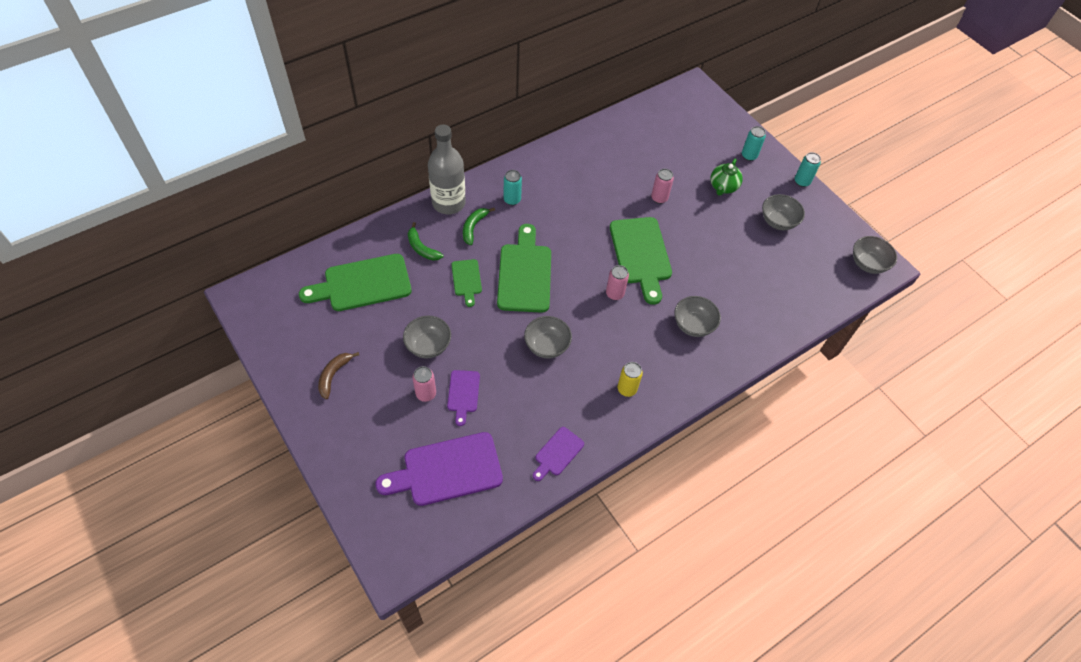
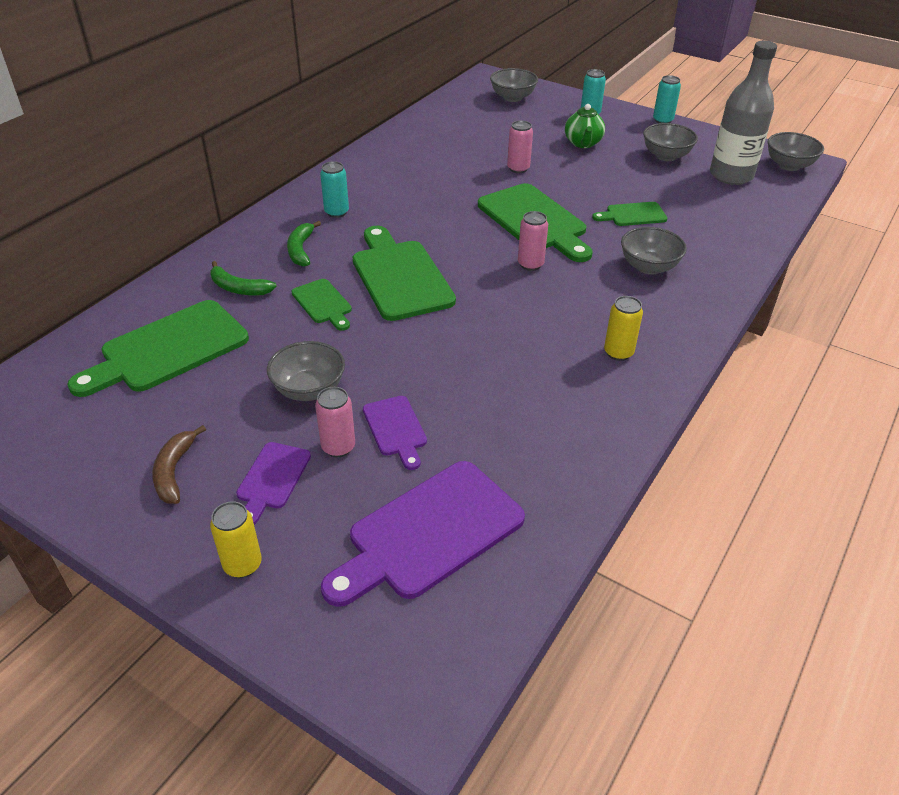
camera: 20 degrees left, 15 degrees down
(345, 449) = (242, 565): none -> yellow can
(448, 203) = (251, 235): grey bottle -> grey bottle (731, 175)
(547, 346) = (480, 340): grey bowl -> grey bowl (512, 98)
(557, 453) = (579, 454): purple cutting board -> purple cutting board (272, 479)
(714, 273) = (633, 215): none -> green cutting board

